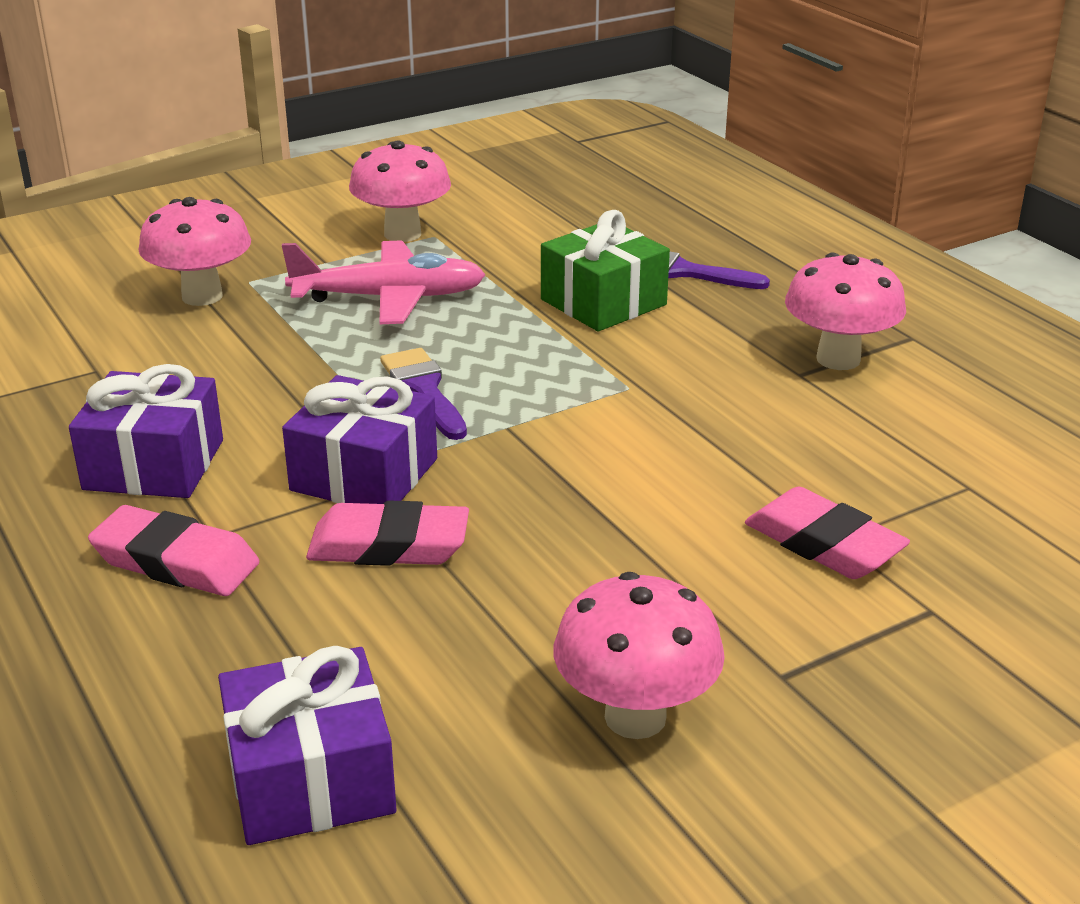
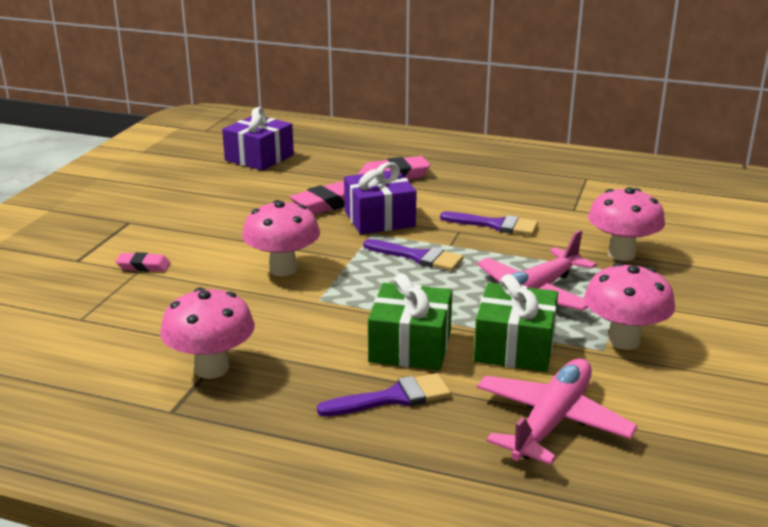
camera: 140 degrees right, 5 degrees down
(154, 465) = (465, 193): purple gift -> none
(240, 392) = (495, 225): none -> purple brush
(506, 265) = (515, 347): none -> green gift
(580, 214) = (551, 422): none -> pink plane
(635, 717) = (174, 197): pink mushroom -> pink mushroom (283, 269)
(824, 544) = (143, 266): pink eraser -> pink eraser, size x0.60

